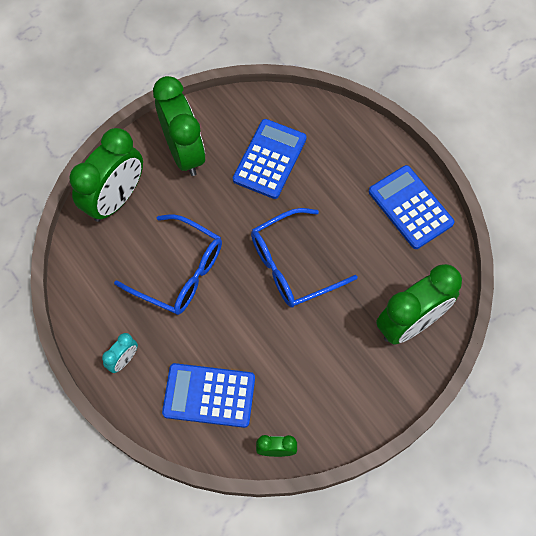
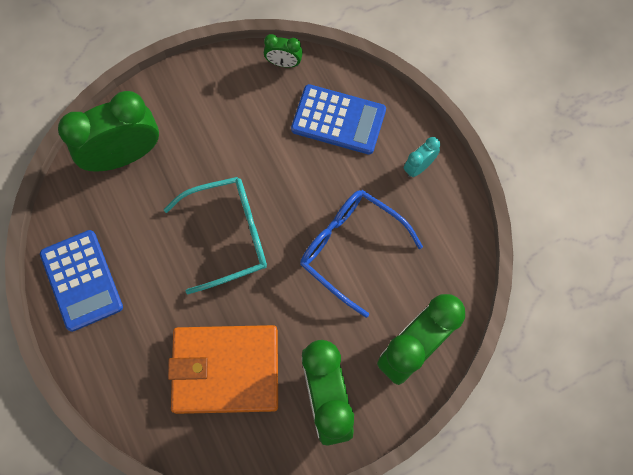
camera: 170 degrees left, 5 degrees up
(269, 159) = (226, 370): blue calculator -> orange wallet
(292, 265) = (229, 235): blue glasses -> turquoise glasses

